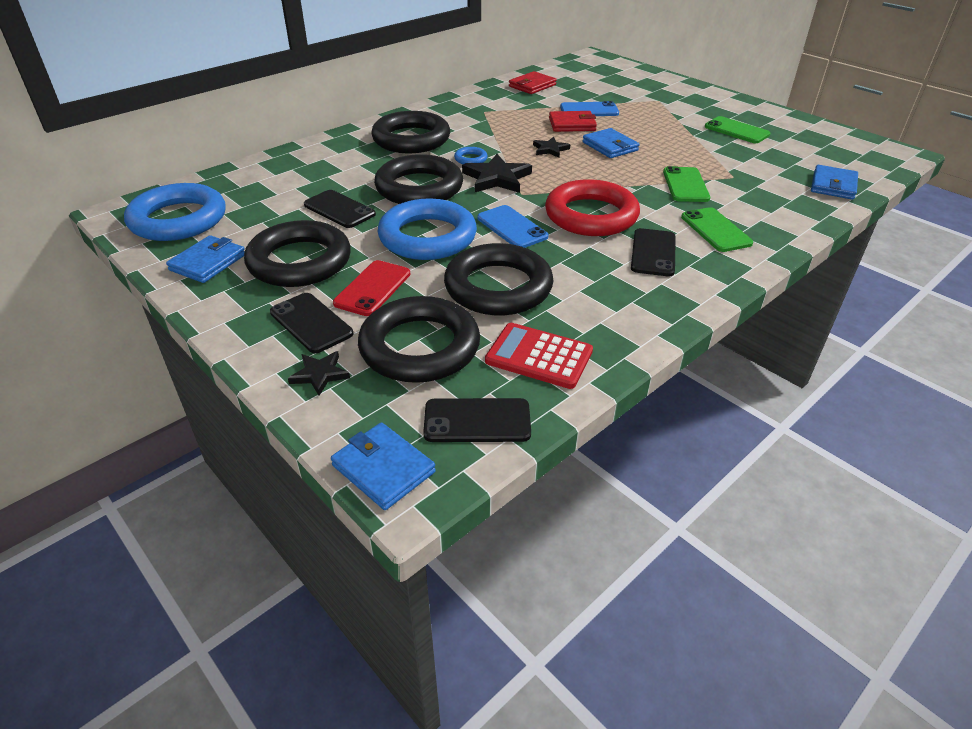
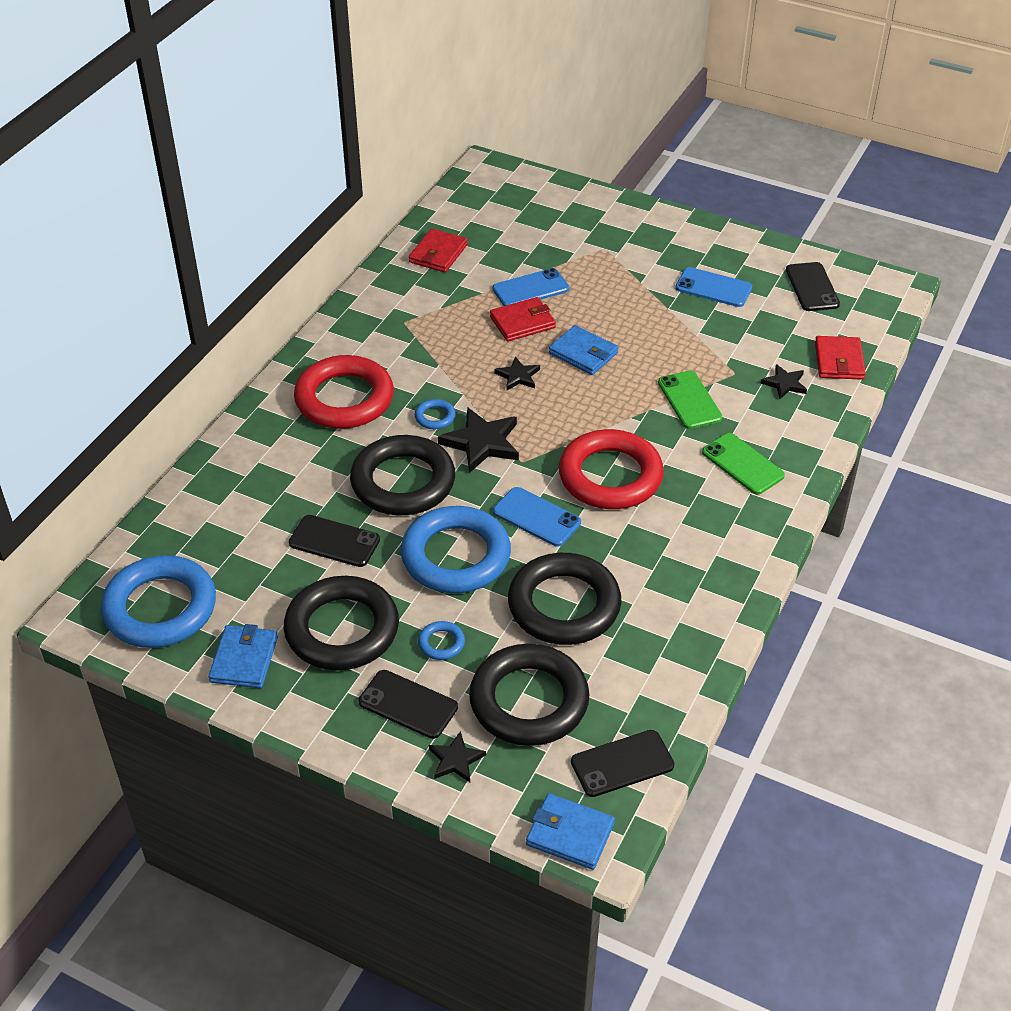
camera: 20 degrees left, 5 degrees up
(373, 288) = (441, 643): red phone -> blue ring
(411, 139) = (344, 399): black ring -> red ring
(539, 356) = (642, 678): red calculator -> none
(653, 253) = (693, 514): black phone -> black phone (812, 287)
(736, 131) = (713, 288): green phone -> blue phone
(776, 190) = (784, 384): none -> black star
(833, 185) = (839, 361): blue wallet -> red wallet

